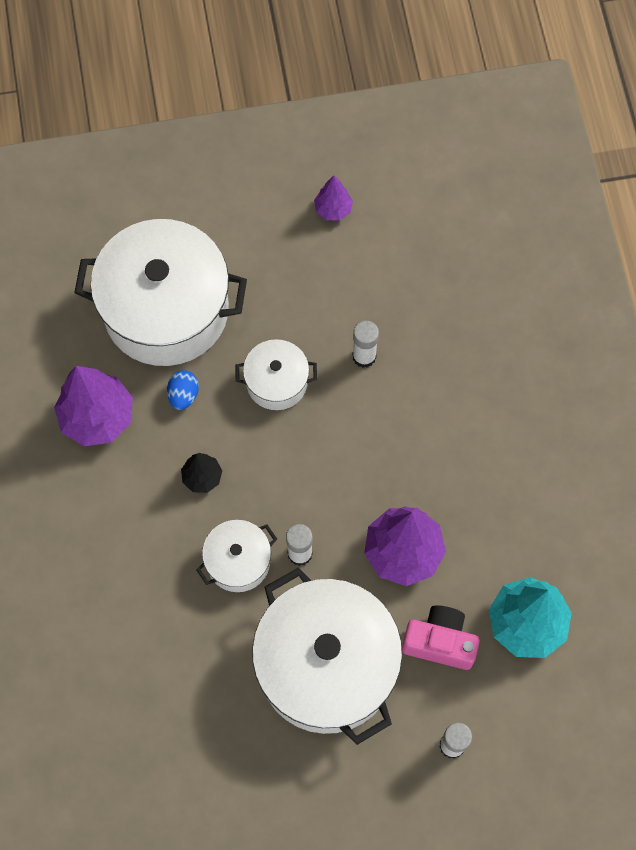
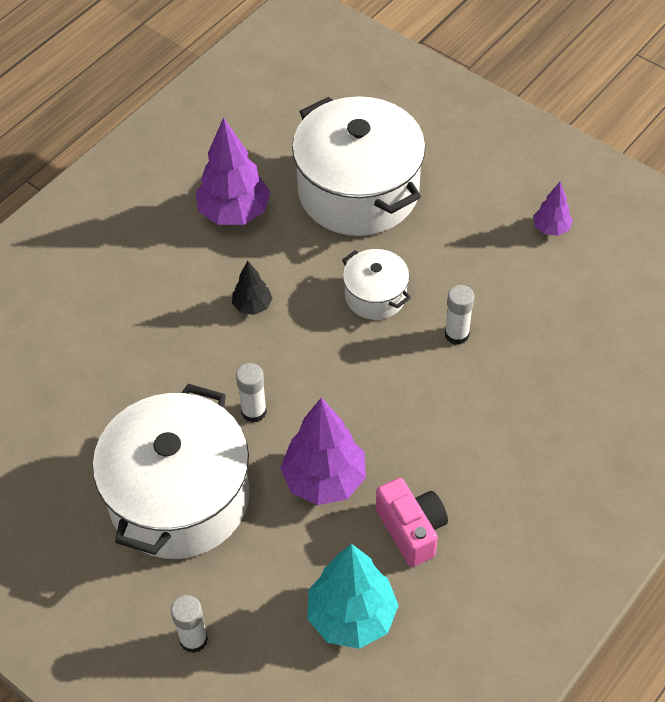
camera: 50 degrees right, 15 degrees down
(183, 395) = (304, 248): blue egg -> none
(238, 561) = (208, 377): white pot -> none
(440, 642) = (274, 563): pink camera -> pink camera (411, 530)

